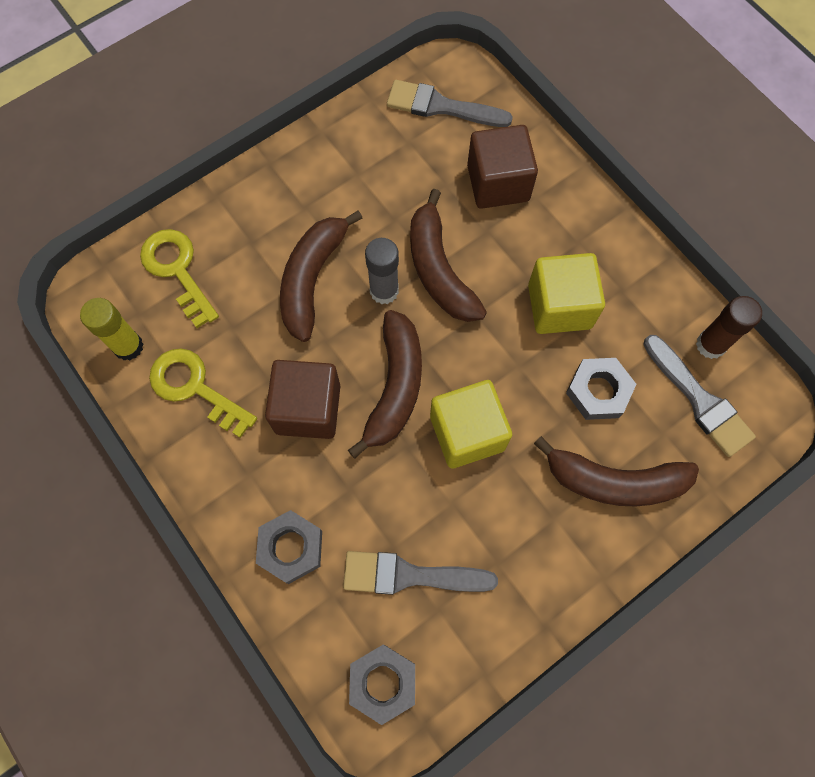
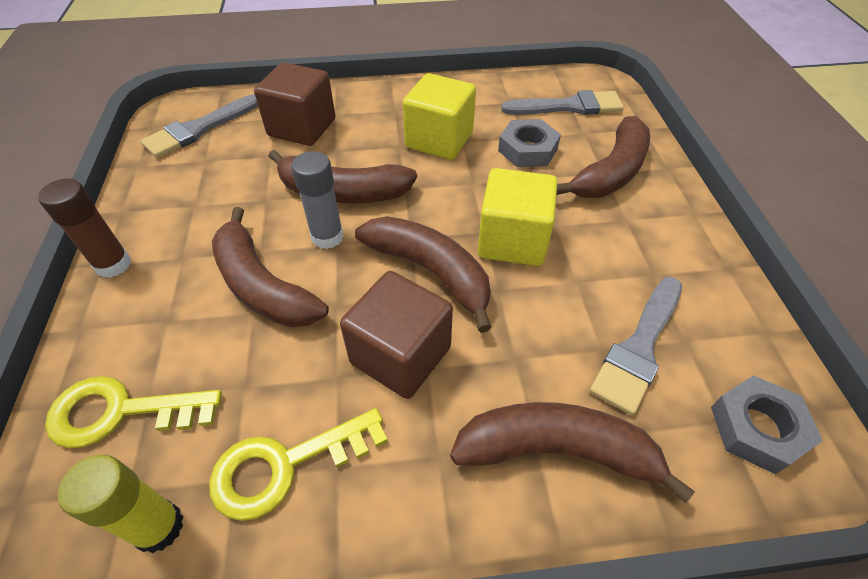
camera: 60 degrees left, 20 degrees down
(291, 548) = (557, 451): grey nut -> brown banana
(710, 345) = (529, 86): brown glue stick -> brown glue stick (113, 264)

